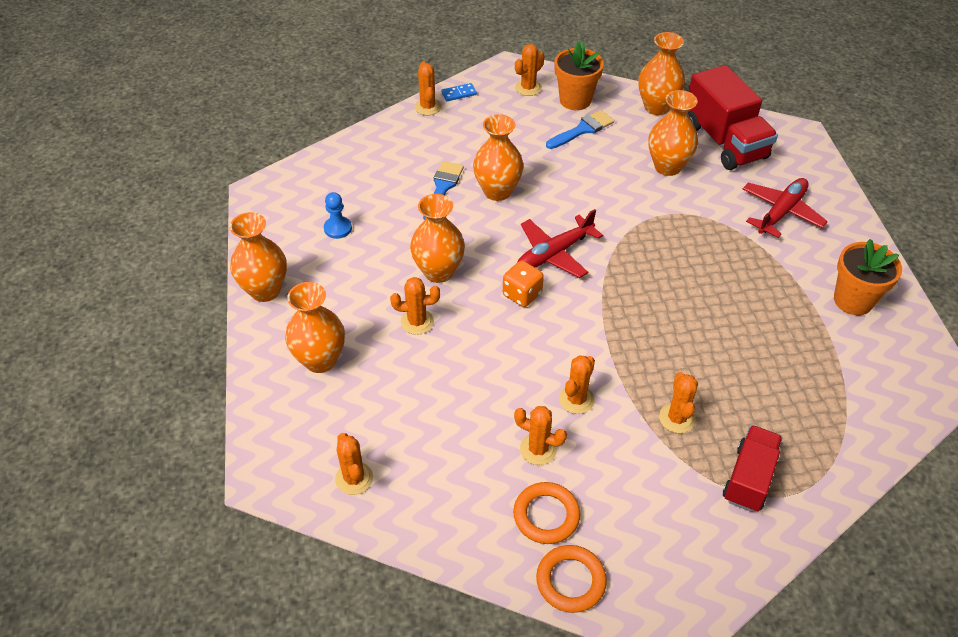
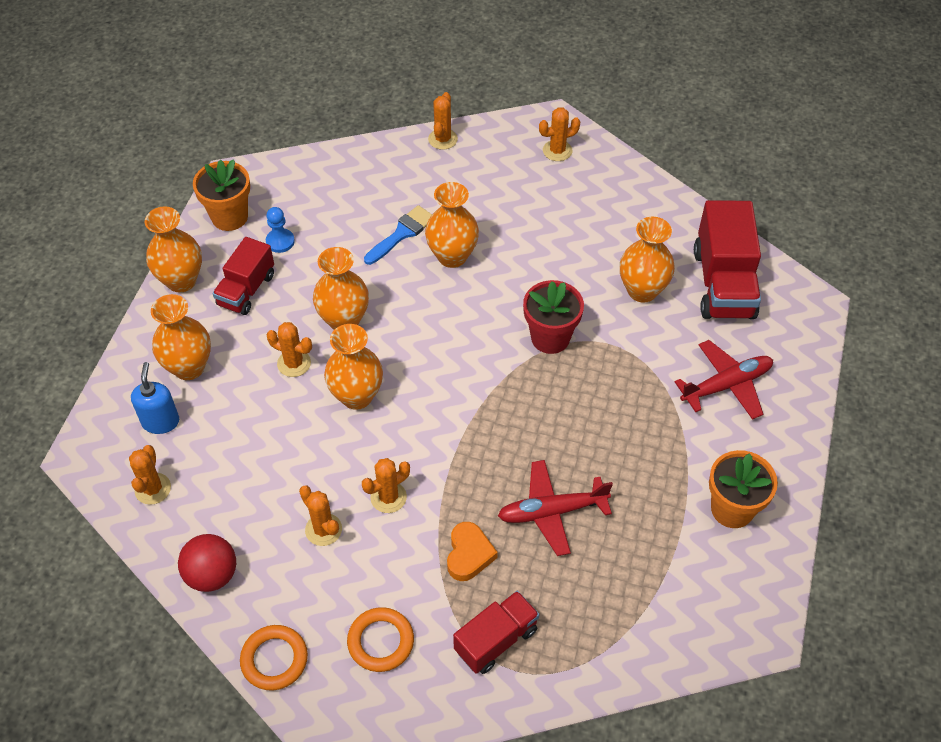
camera: 25 degrees right, 5 degrees up
(323, 416) = (160, 421): none -> blue soap dispenser
(332, 277) = (246, 290): none -> red truck
(459, 94) = (483, 134): blue domino -> none
(462, 531) = (212, 575): none -> red ball
(522, 294) = (406, 373): orange dice -> none
(546, 515) = (291, 593): orange ring -> orange ring (381, 641)
(554, 253) = (464, 343): red plane -> red plane (551, 511)
(575, 100) = (597, 181): orange flower pot -> orange flower pot (229, 217)
(583, 129) = (582, 218): blue brush -> none
(621, 225) = (550, 338): none -> red flower pot
(656, 107) = (678, 218): orange vase -> orange vase (356, 396)
(677, 418) = (469, 554): orange cactus -> orange heart

